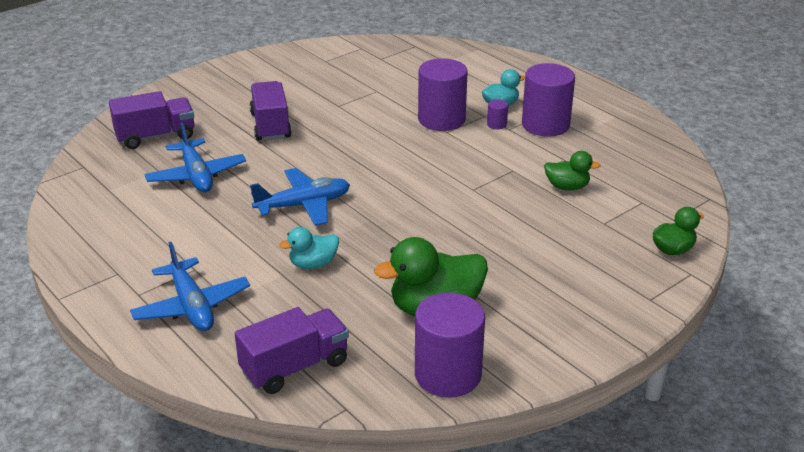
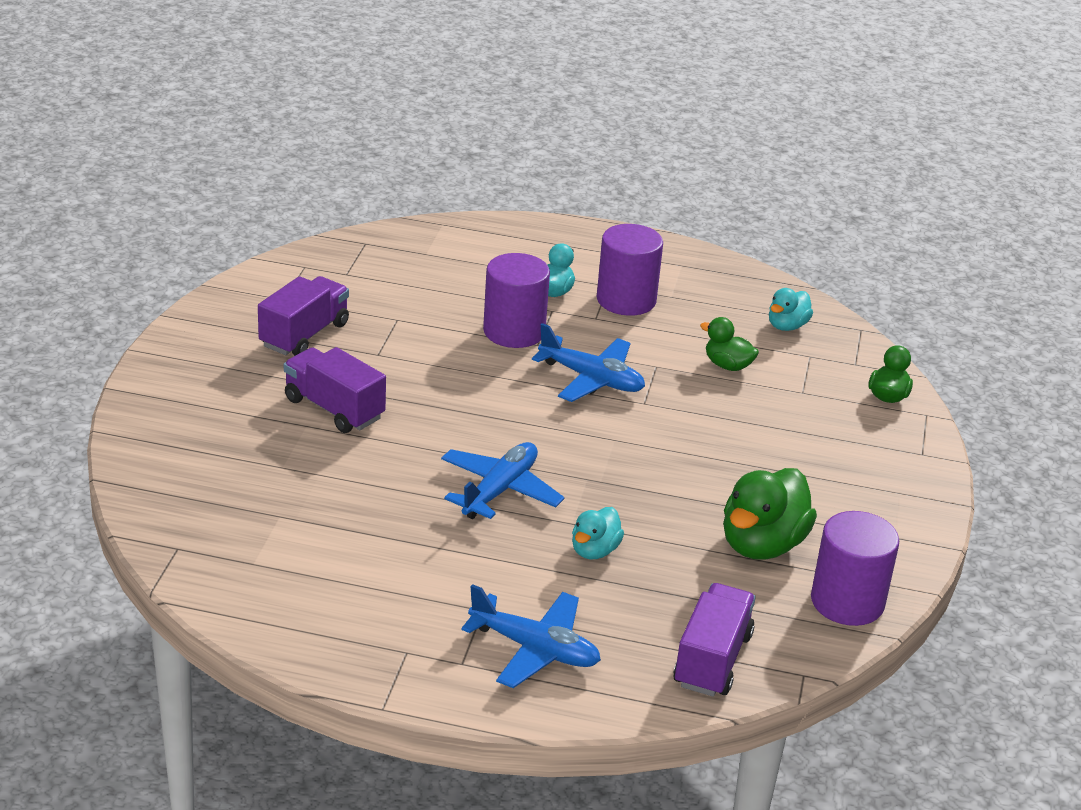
camera: 40 degrees left, 0 degrees up
(155, 137) = (213, 475): purple truck -> purple truck (304, 335)
(196, 175) = (333, 504): blue plane -> blue plane (591, 379)
(497, 124) = (577, 317): purple cylinder -> none
(567, 187) = (727, 365): green duck -> green duck turned 120 degrees counterclockwise
(649, 177) = (787, 326): none -> turquoise duck

